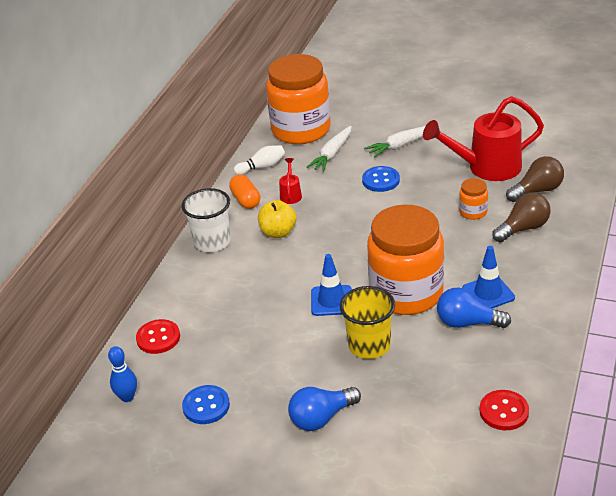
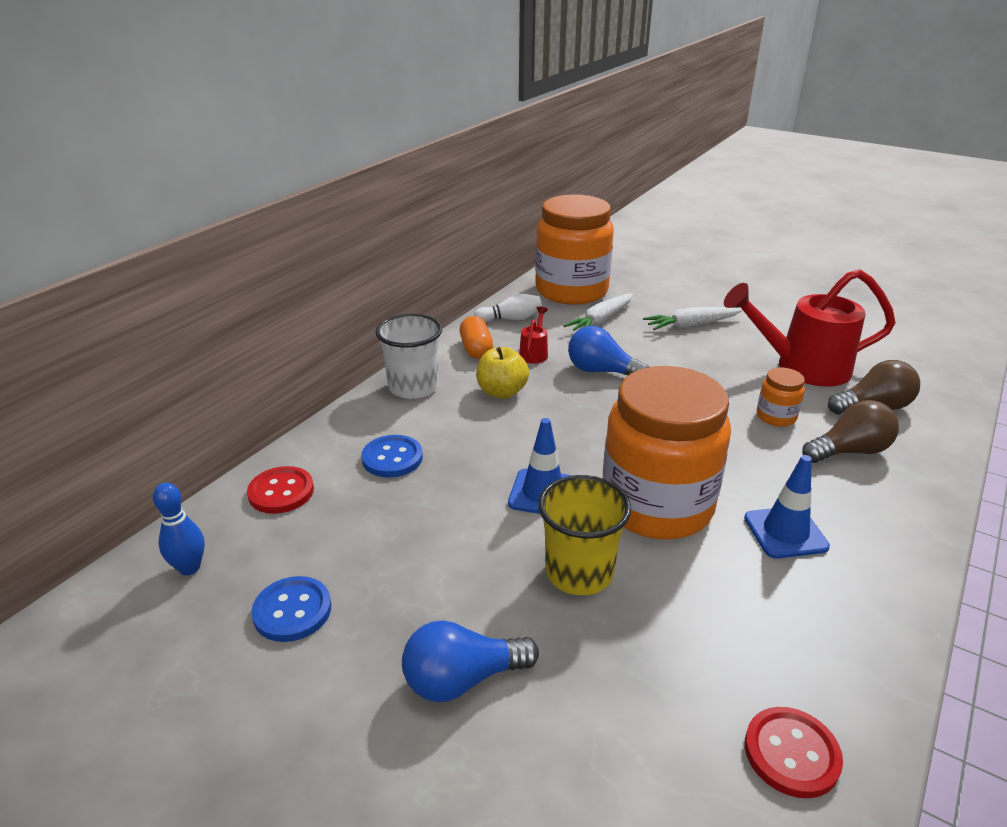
camera: 10 degrees right, 5 degrees down
(381, 180) = (655, 358): blue button -> blue button (392, 458)
(467, 323) = (745, 571): blue light bulb -> blue light bulb (601, 371)

